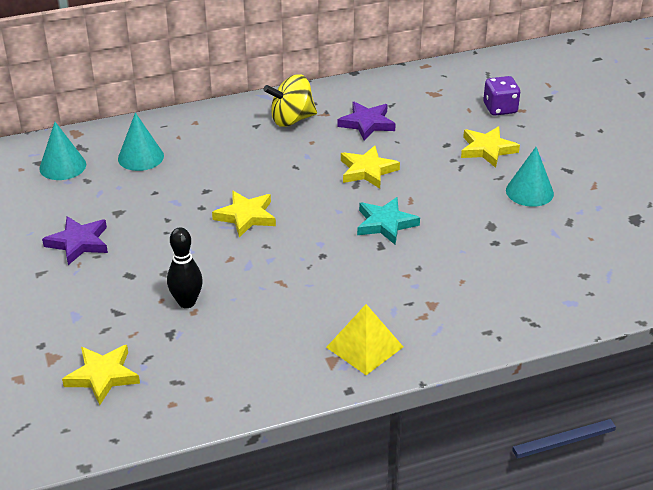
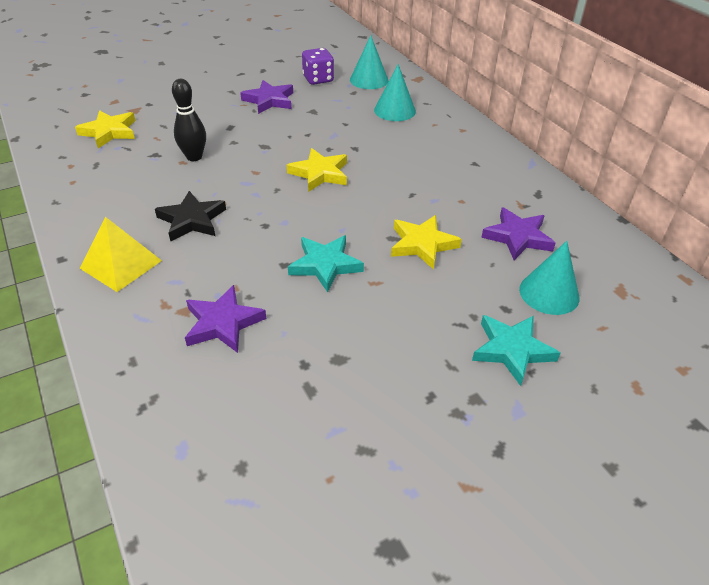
camera: 80 degrees right, 5 degrees up
(291, 119) = (497, 184): yellow spinning top -> none
(304, 302) = (192, 220): none -> black star
(449, 282) = (223, 323): none -> purple star
(487, 149) = (512, 350): yellow star -> turquoise star
(500, 108) = (625, 362): purple dice -> purple dice (318, 79)
(529, 192) = (426, 400): turquoise cone -> turquoise cone (549, 293)

